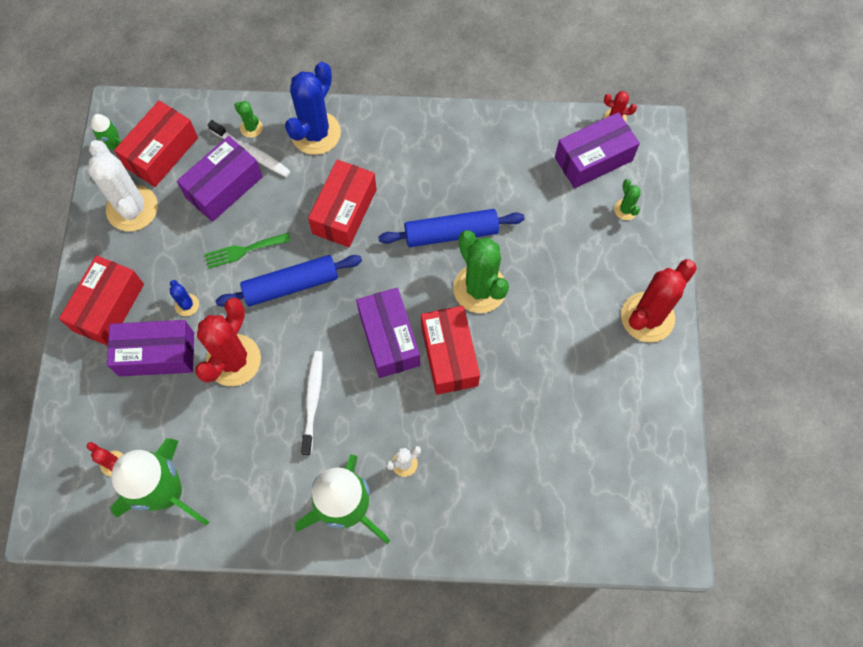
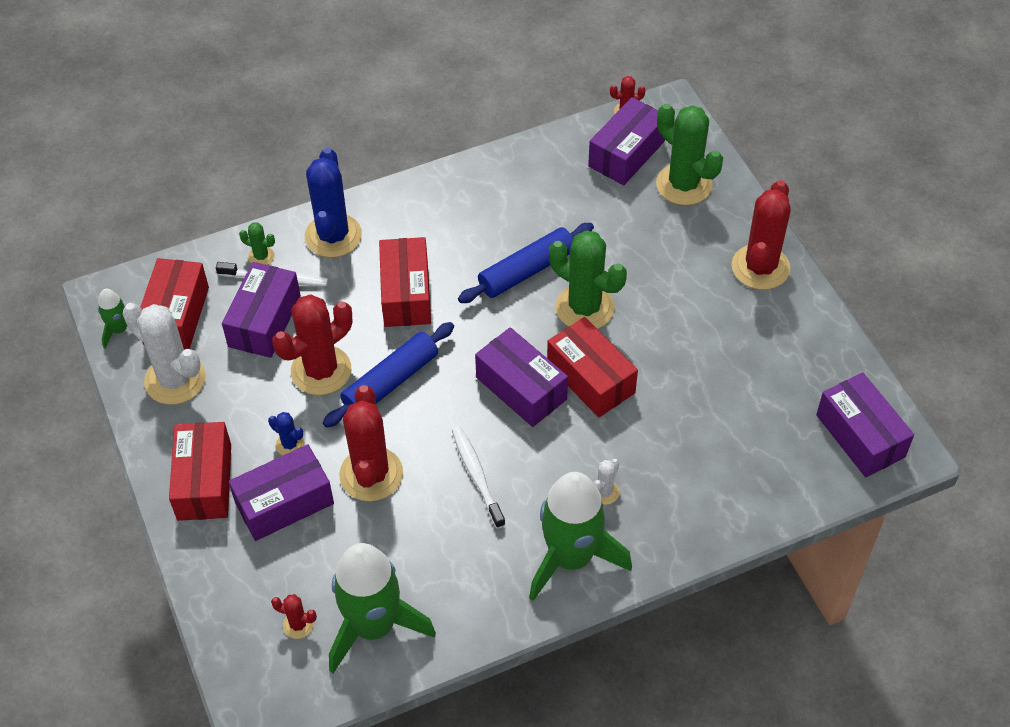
camera: 25 degrees left, 15 degrees down
(243, 250) = (321, 370): green fork -> red cactus
(625, 209) = (684, 184): green cactus -> green cactus, size x2.20
(643, 515) = (860, 436): none -> purple box

